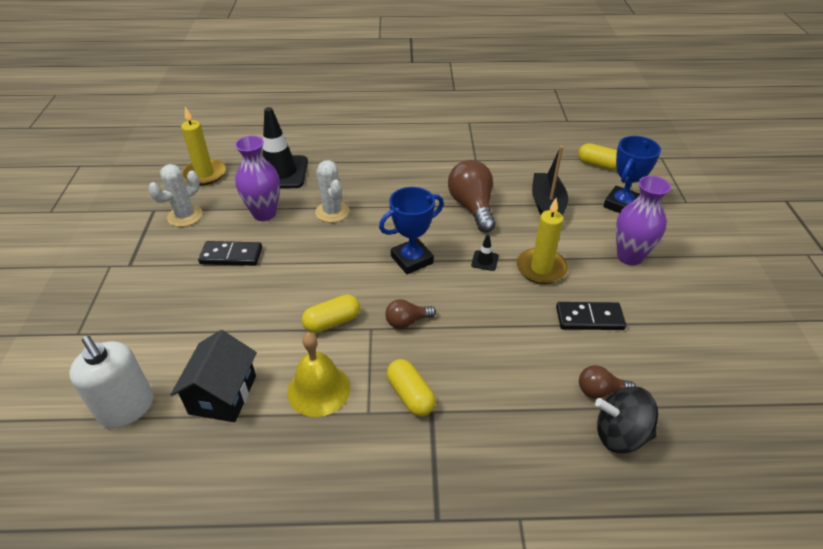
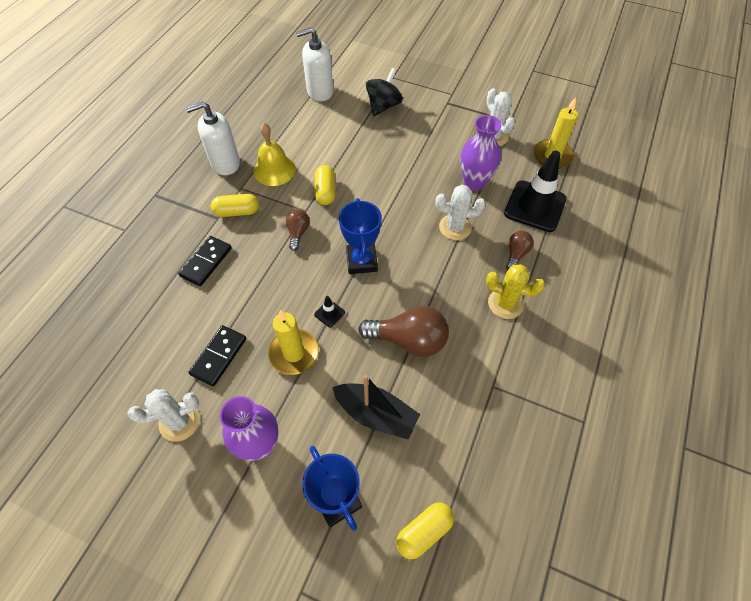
camera: 115 degrees right, 15 degrees up
(223, 394) = (301, 129): black house -> none
(231, 255) = (429, 154): black domino -> black domino (206, 262)
(331, 457) = (225, 163): none -> white soap dispenser
(399, 168) = (505, 303): none -> yellow cactus
(600, 391) = (158, 320): brown light bulb -> brown light bulb (516, 254)
(620, 434) = (122, 311): black spinning top -> black spinning top (383, 106)
(665, 315) = (179, 422): none -> white cactus

